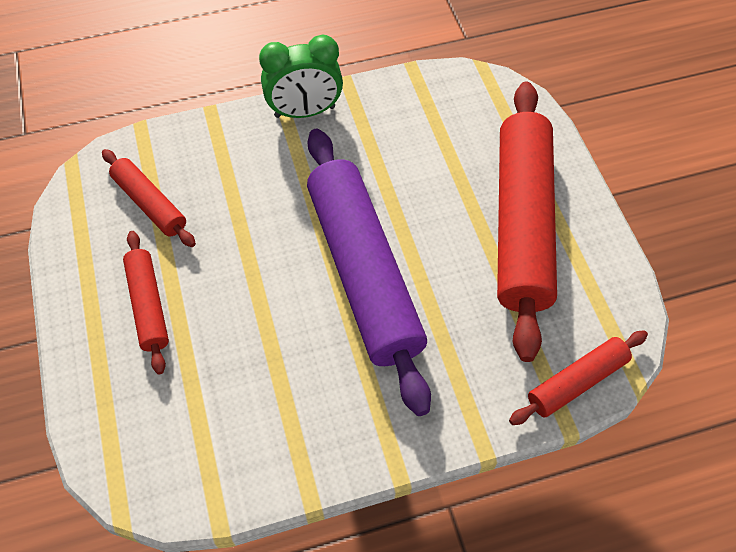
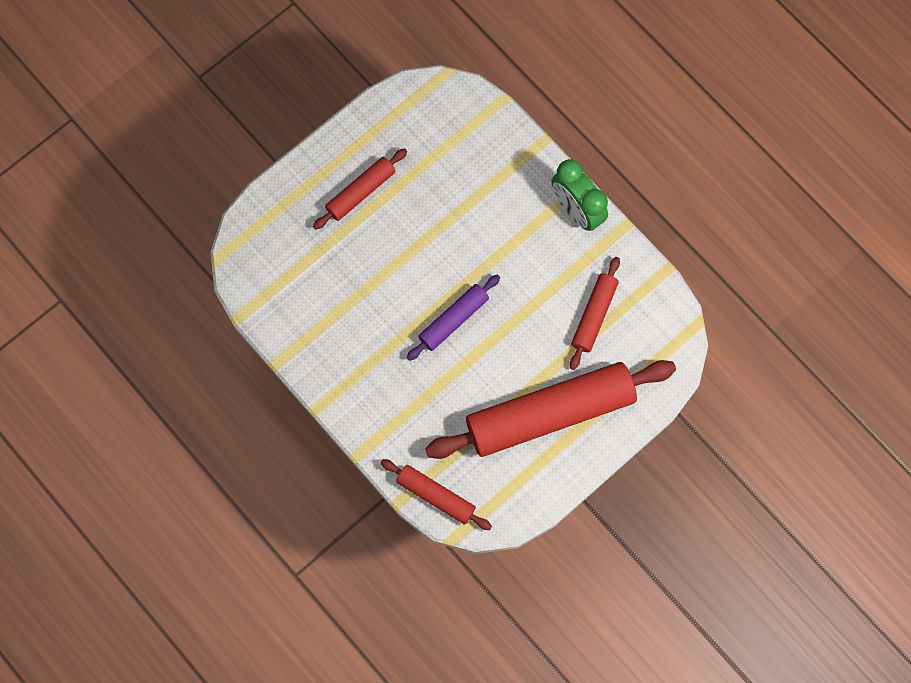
camera: 65 degrees right, 15 degrees up
(150, 204) = (439, 146): red rolling pin -> red rolling pin (594, 315)
(363, 272) = (453, 320): purple rolling pin -> purple rolling pin, size x0.48

